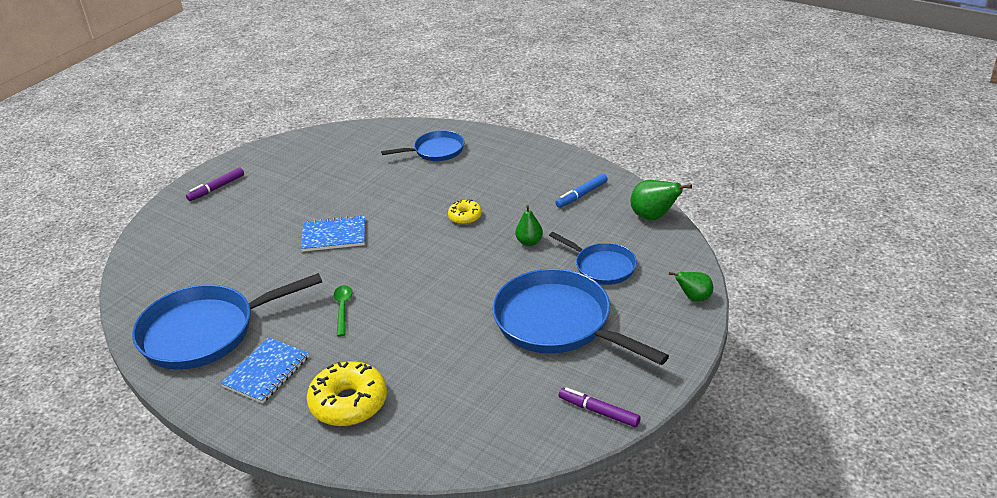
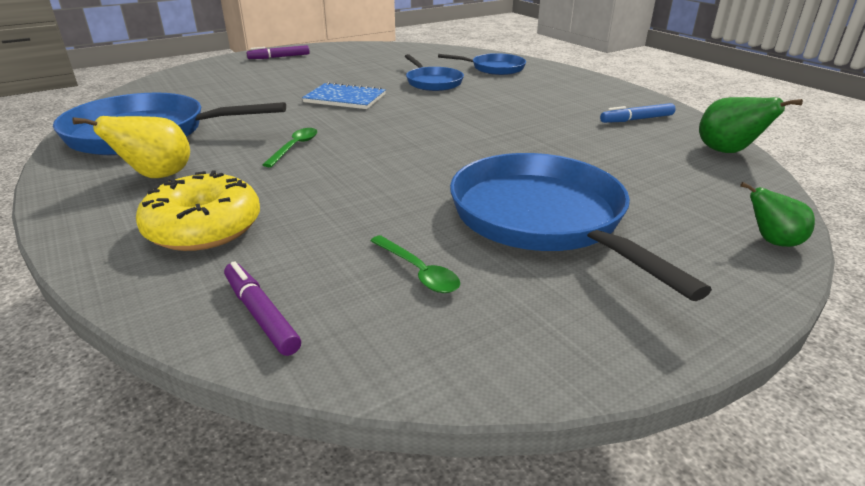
camera: 20 degrees right, 5 degrees down
(266, 372) = (157, 176): blue notebook -> yellow pear
(465, 217) = (489, 111): yellow donut -> none
(507, 389) = (418, 272): none -> green spoon
(529, 242) = (550, 141): green pear -> none
(598, 411) = (546, 347): purple marker -> purple marker (261, 314)
(602, 267) = (635, 180): blue pan -> blue pan (432, 82)

